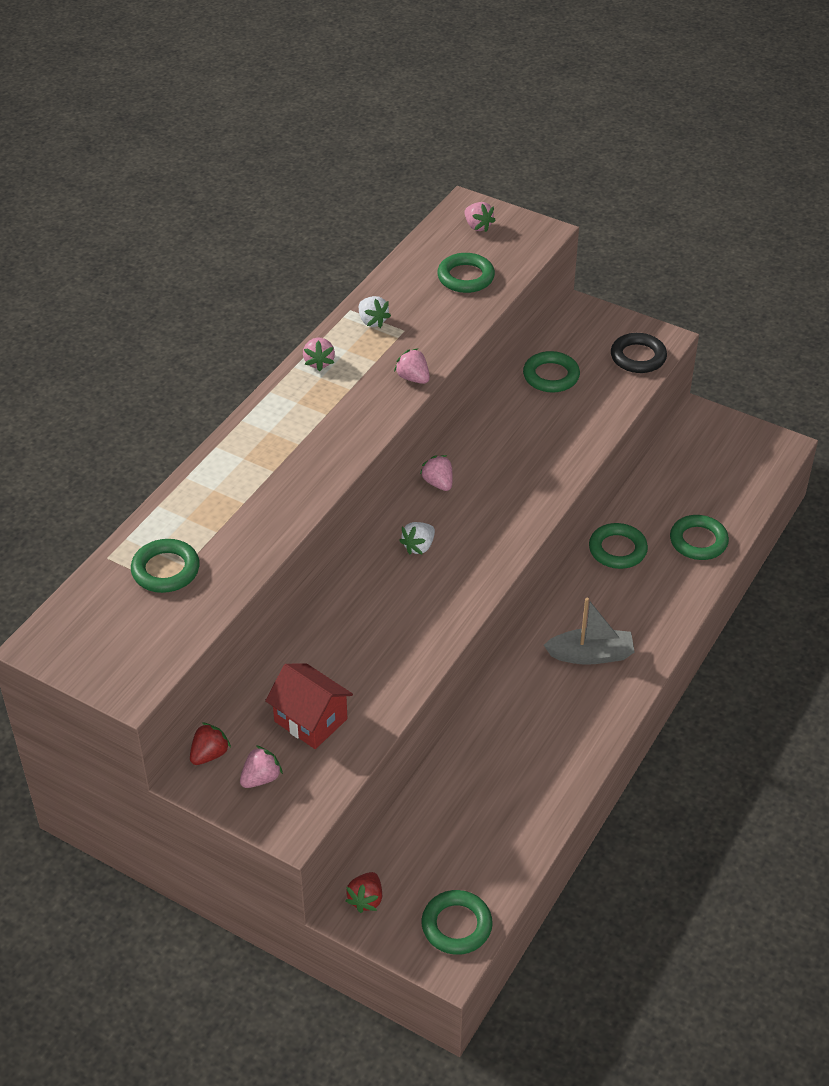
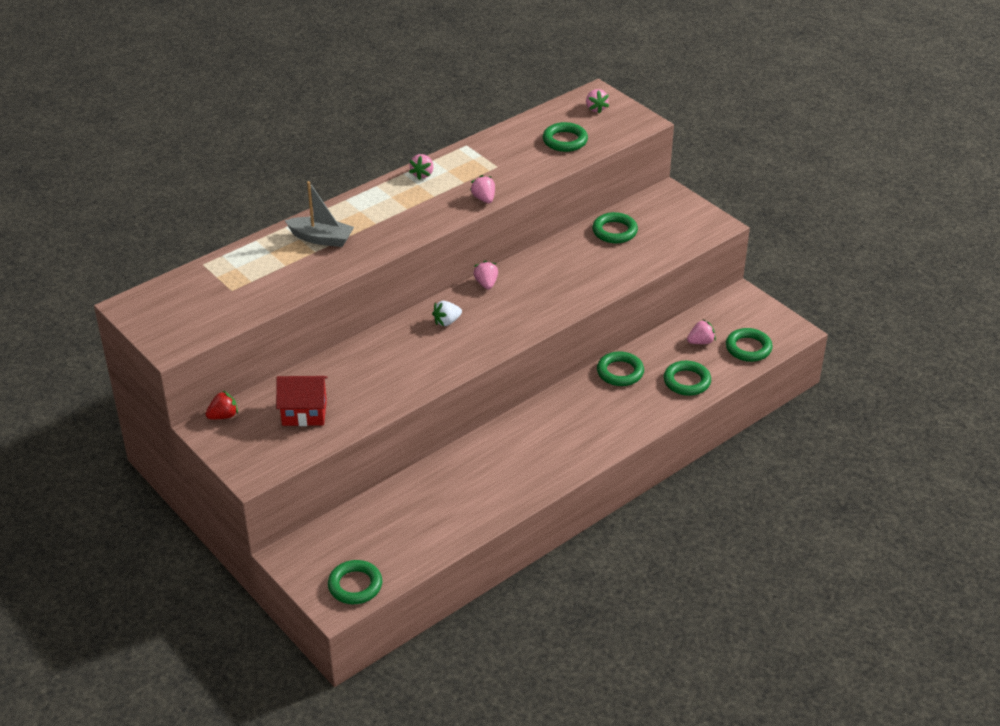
camera: 20 degrees right, 5 degrees down
(165, 570) = (237, 281): green ring -> green ring (748, 348)
(261, 778) = (249, 439): pink strawberry -> pink strawberry (701, 342)
(310, 720) = (304, 413): red house -> red house turned 60 degrees counterclockwise
(366, 899) = (301, 551): red strawberry -> none
(372, 321) = (477, 155): white strawberry -> none
(591, 655) = (557, 437): grey boat -> grey boat (321, 238)
(638, 357) = (690, 233): black ring -> none

